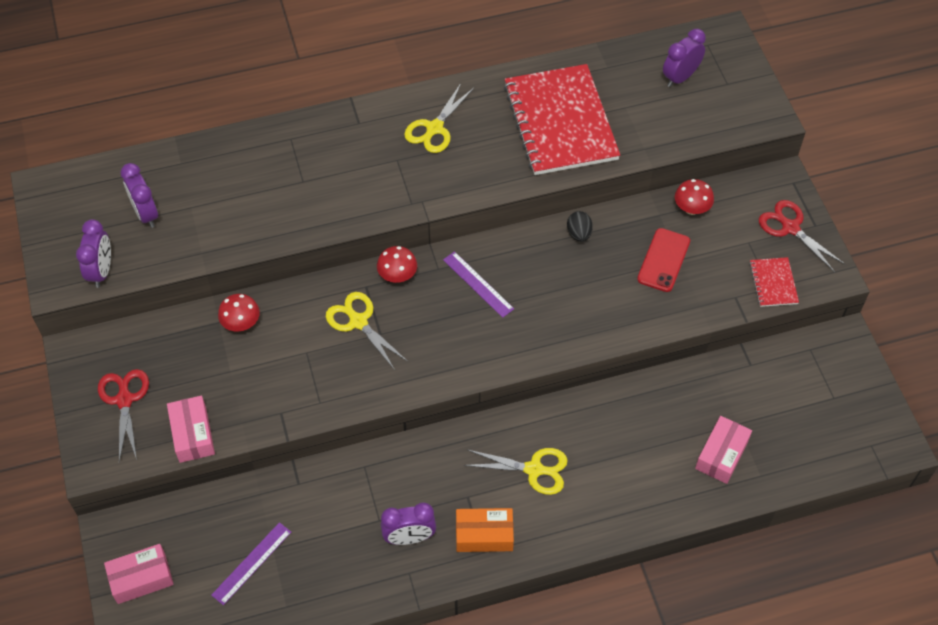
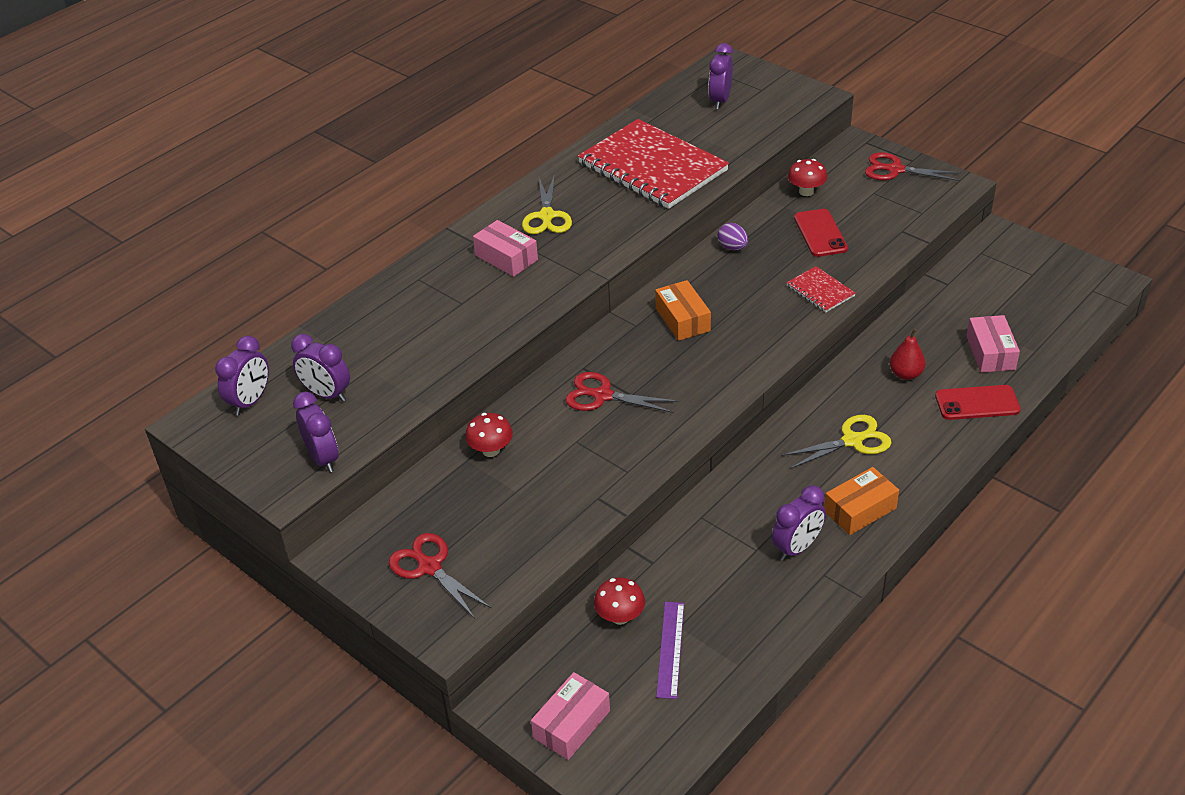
camera: 30 degrees left, 15 degrees down
(92, 189) = (250, 401): none -> purple clock
(192, 434) = (527, 558): pink box -> pink box (506, 257)
(358, 321) = (602, 395): yellow scissors -> red scissors
(397, 276) = (604, 347): red mushroom -> red mushroom (620, 616)
(478, 284) = (682, 319): purple ruler -> orange box
(579, 234) = (732, 247): black egg -> purple egg
(632, 433) = (905, 374): none -> red pear
(664, 496) = (977, 403): none -> red phone
(773, 283) = (921, 209): red notebook -> red notebook (820, 291)

